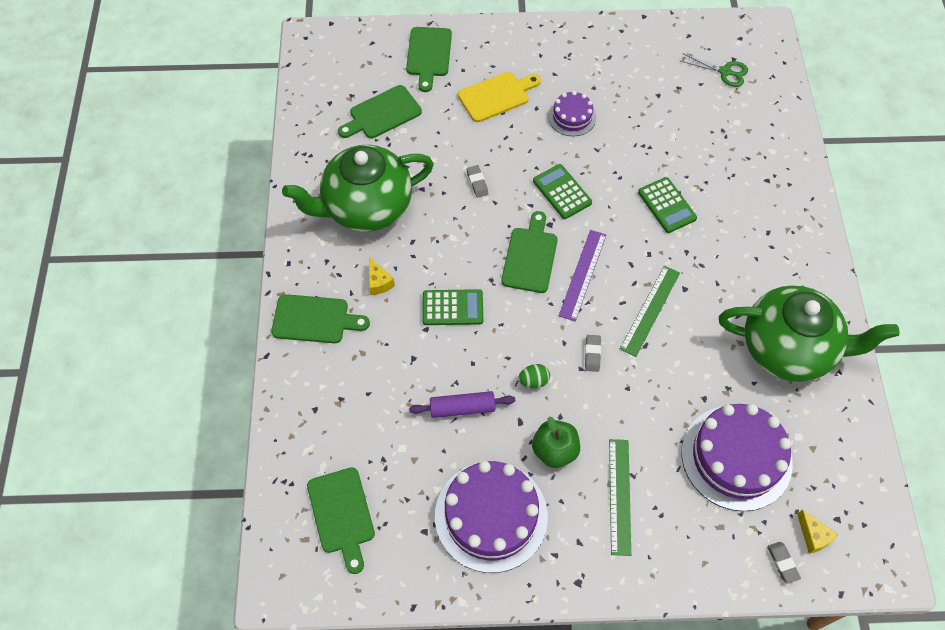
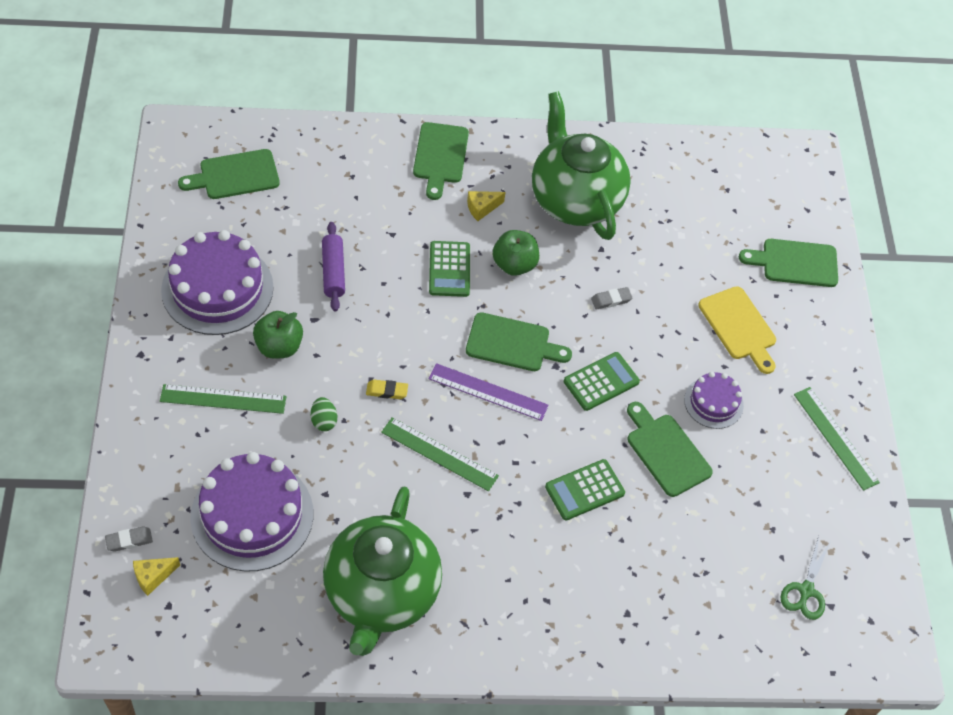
camera: 85 degrees right, 5 degrees down
(382, 114) = (703, 216): green cutting board -> green cutting board (666, 451)
(443, 255) = (514, 264): none -> green apple
(533, 381) = (359, 335): green egg -> green egg (324, 421)
(592, 354) = (387, 391): grey eraser -> yellow eraser
(593, 44) = (836, 438): none -> green ruler

